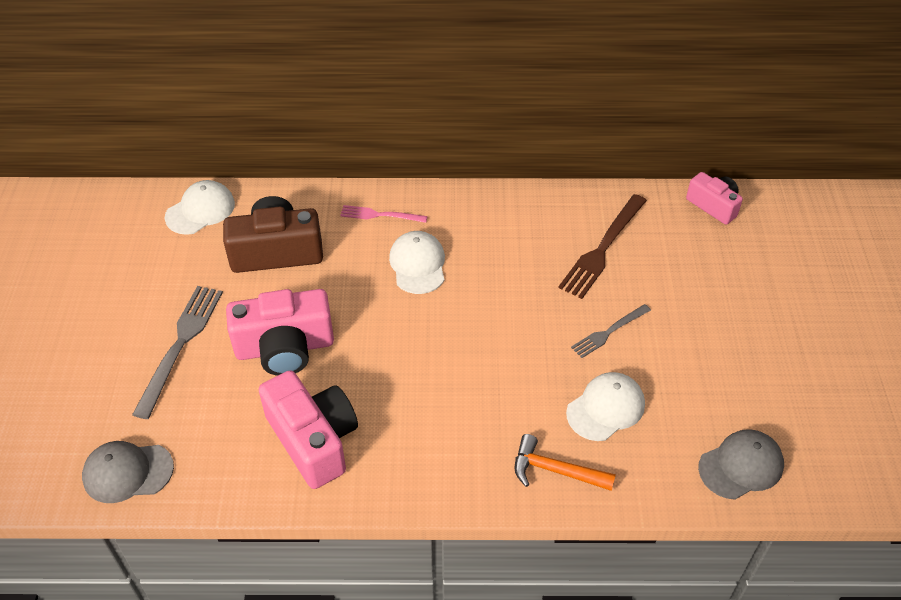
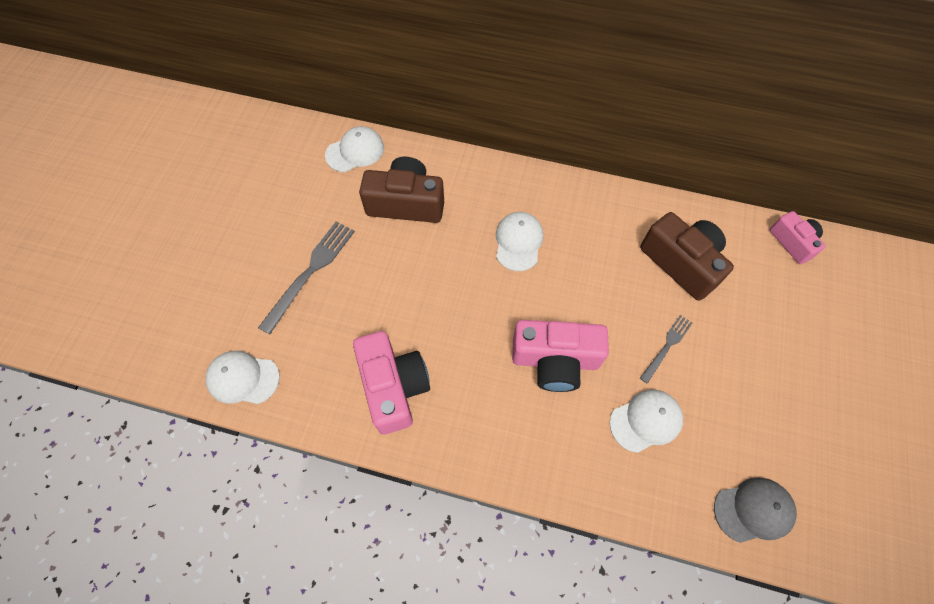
camera: 15 degrees right, 15 degrees up
(127, 472) = (243, 378): grey cap -> white cap
(285, 347) = (391, 295): pink camera -> pink camera (555, 360)
(380, 215) = (498, 187): pink fork -> none
(555, 470) = (587, 470): orange hammer -> none
(602, 249) = (681, 263): brown fork -> brown camera
(609, 332) = (667, 346): grey fork -> grey fork turned 150 degrees clockwise

